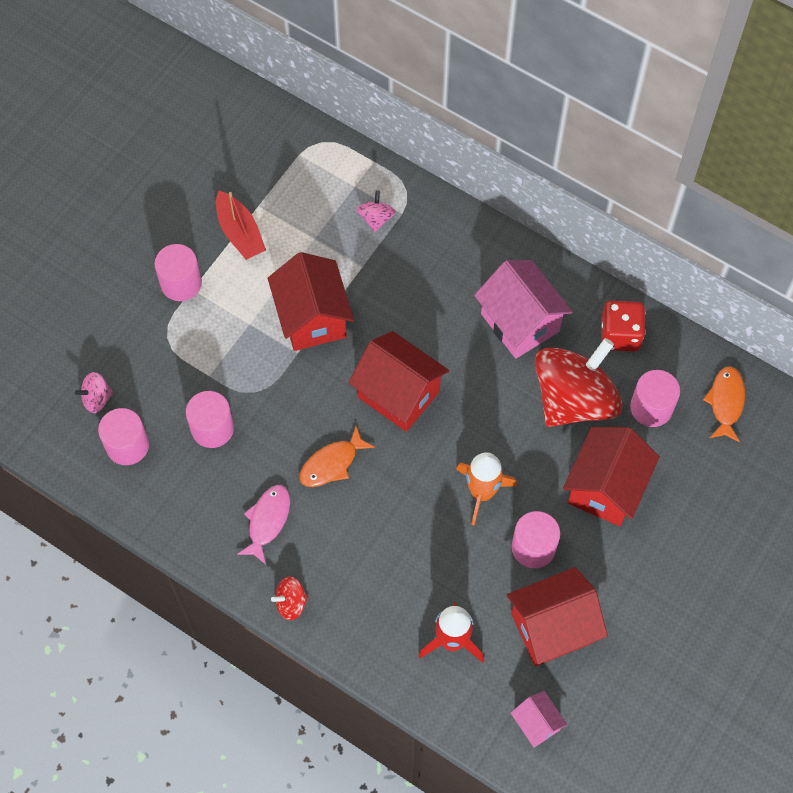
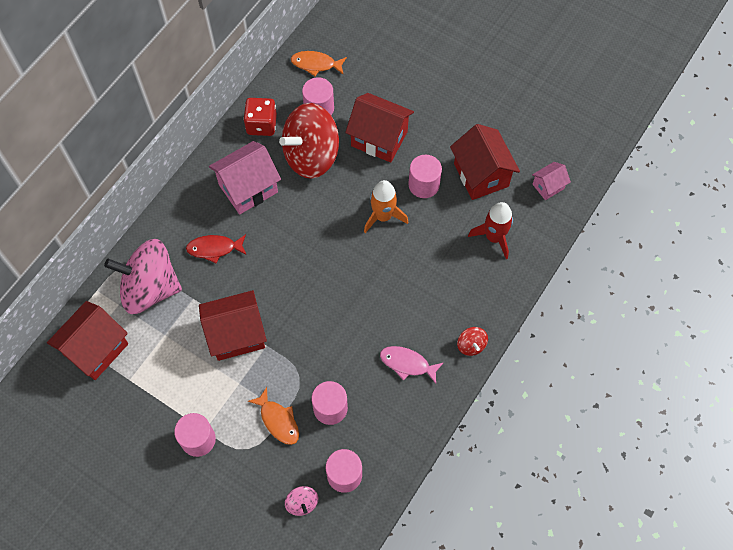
camera: 90 degrees left, 0 degrees up
(240, 233) = (154, 393): red boat -> none
(332, 463) = (360, 318): orange fish -> orange fish (278, 420)
(376, 218) = (150, 288): pink spinning top -> pink spinning top, size x2.47
(398, 394) = (304, 271): red house -> red house (96, 349)
(431, 287) = (214, 248): none -> red fish
(574, 399) = (311, 155): red spinning top -> red spinning top turned 75 degrees counterclockwise

